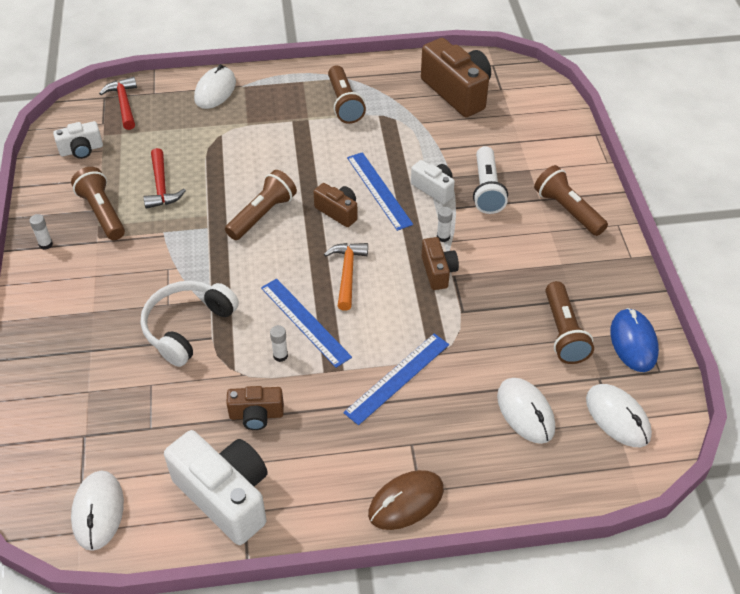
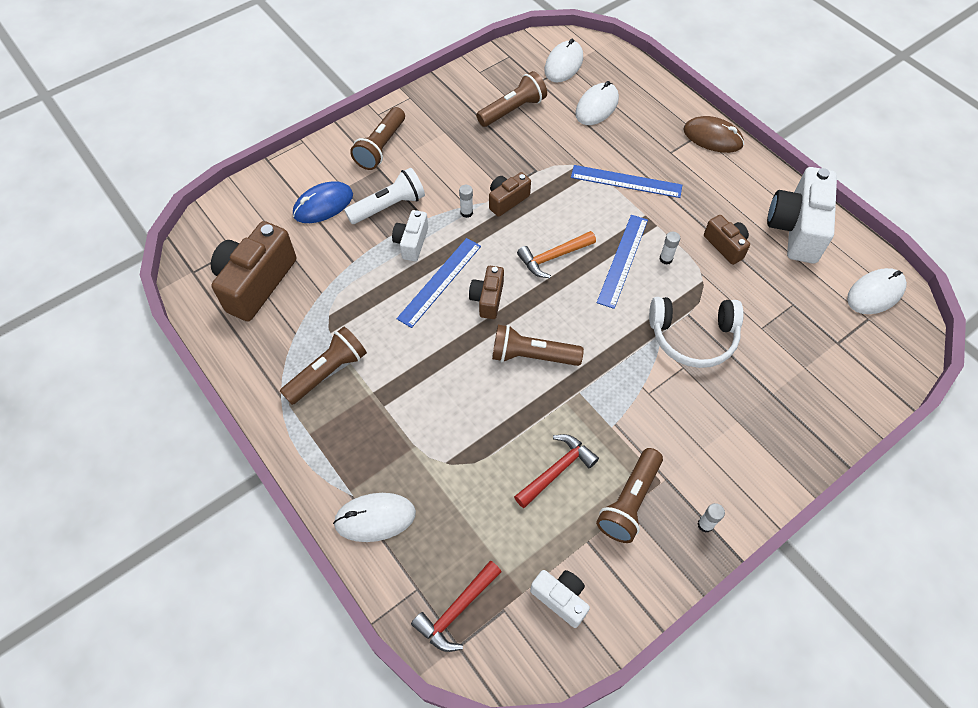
camera: 120 degrees left, 10 degrees up
(633, 342) = (494, 74): blue mouse -> blue mouse (323, 205)

